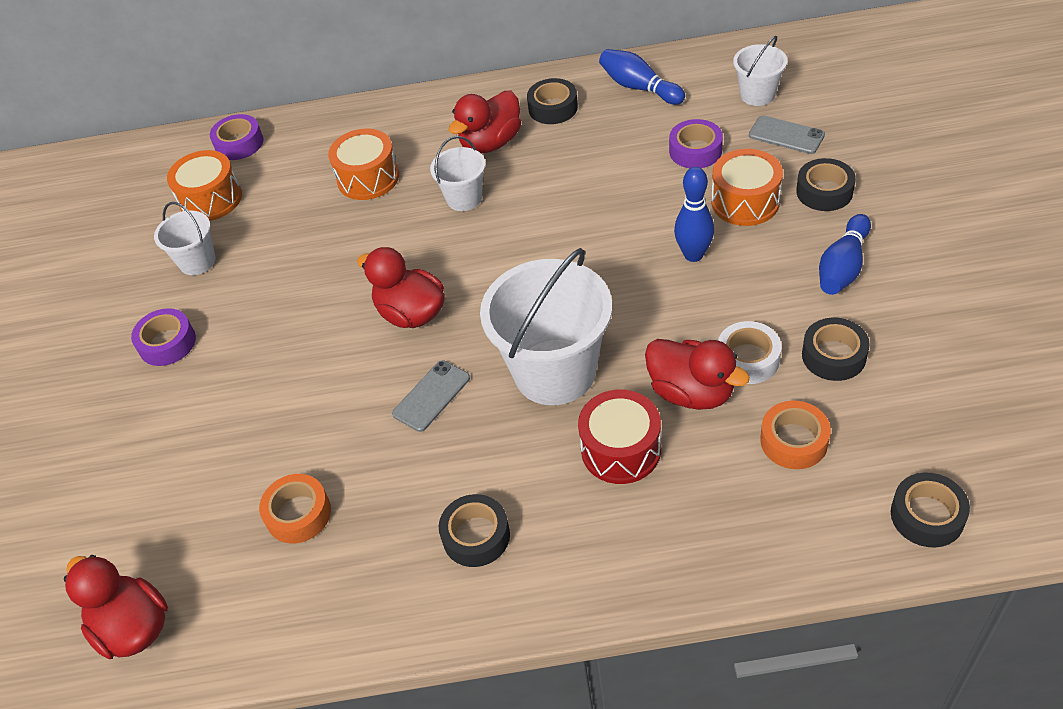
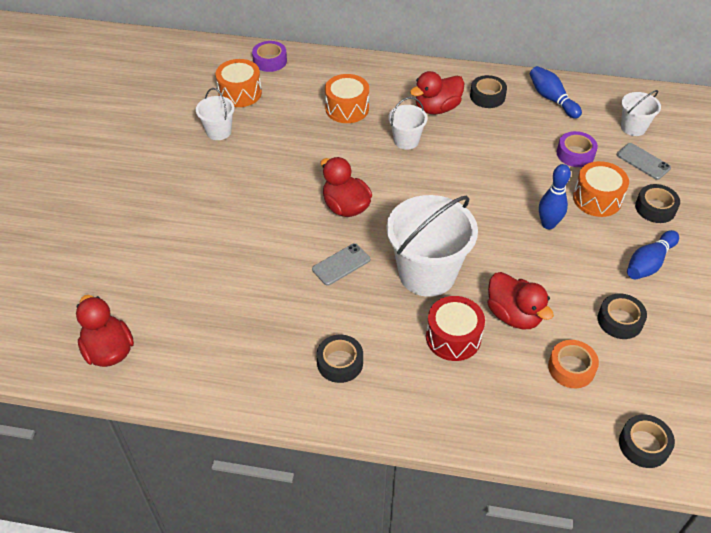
camera: 10 degrees right, 0 degrees up
(167, 343) = (183, 179): purple tape -> none
(298, 514) = (232, 313): orange tape -> none
(748, 359) = (560, 305): white tape -> none

